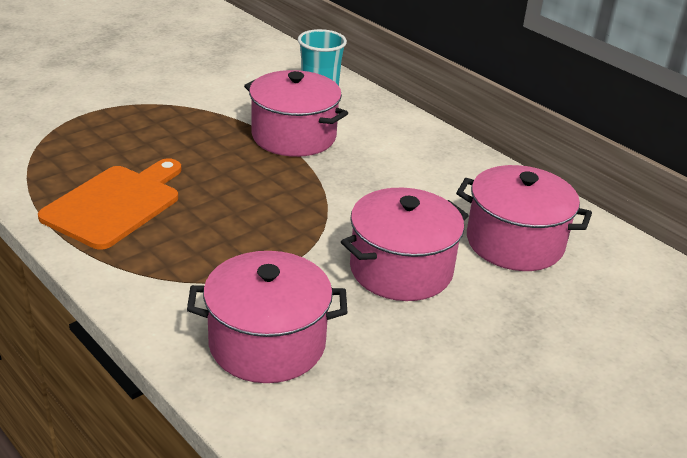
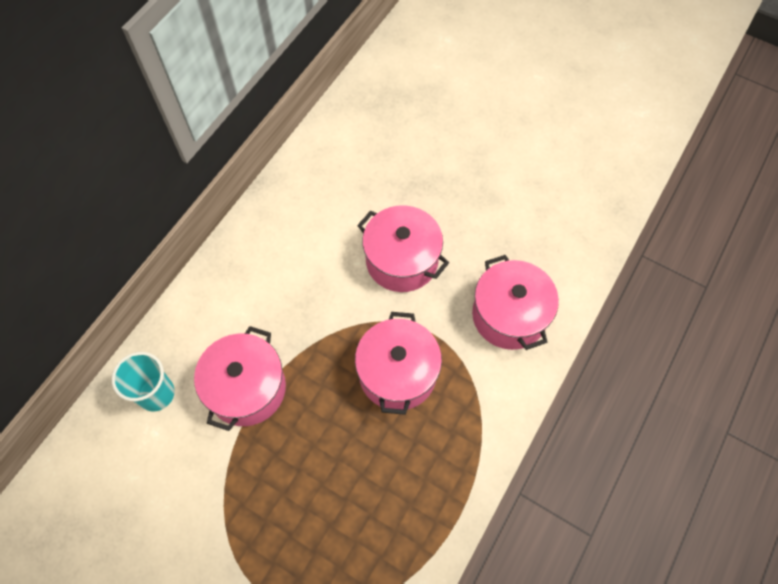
camera: 105 degrees left, 30 degrees up
(115, 204) = (408, 485): orange cutting board -> none
(515, 242) = (341, 200): pink pot -> pink pot (397, 373)

